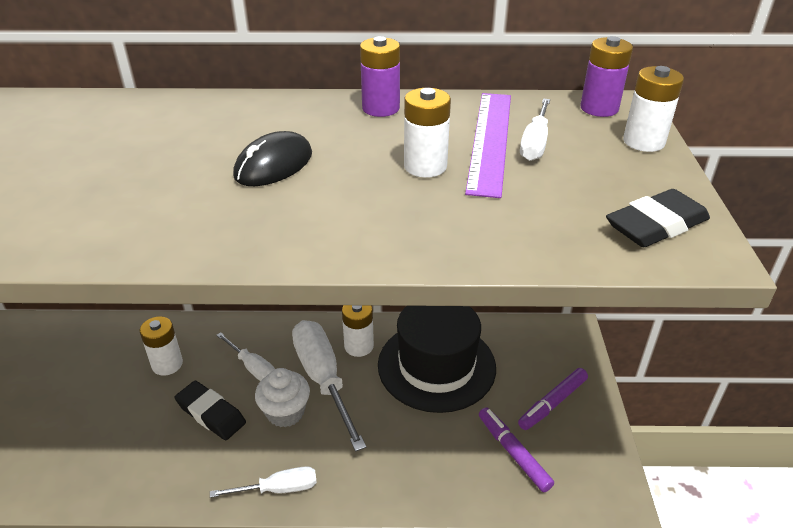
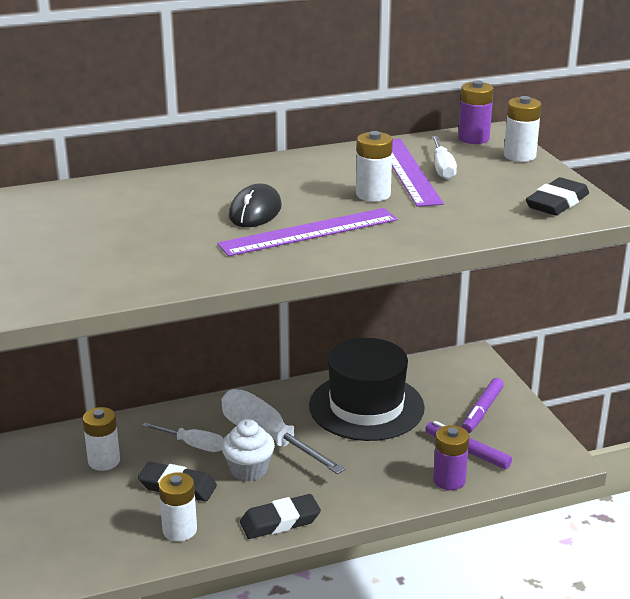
camera: 20 degrees left, 10 degrees down
(279, 489) = (280, 521): white screwdriver -> black eraser
(308, 207) = (309, 232): none -> purple ruler
(359, 346) = (285, 407): white battery -> white battery (179, 530)
(381, 108) = (303, 162): purple battery -> purple battery (449, 480)

